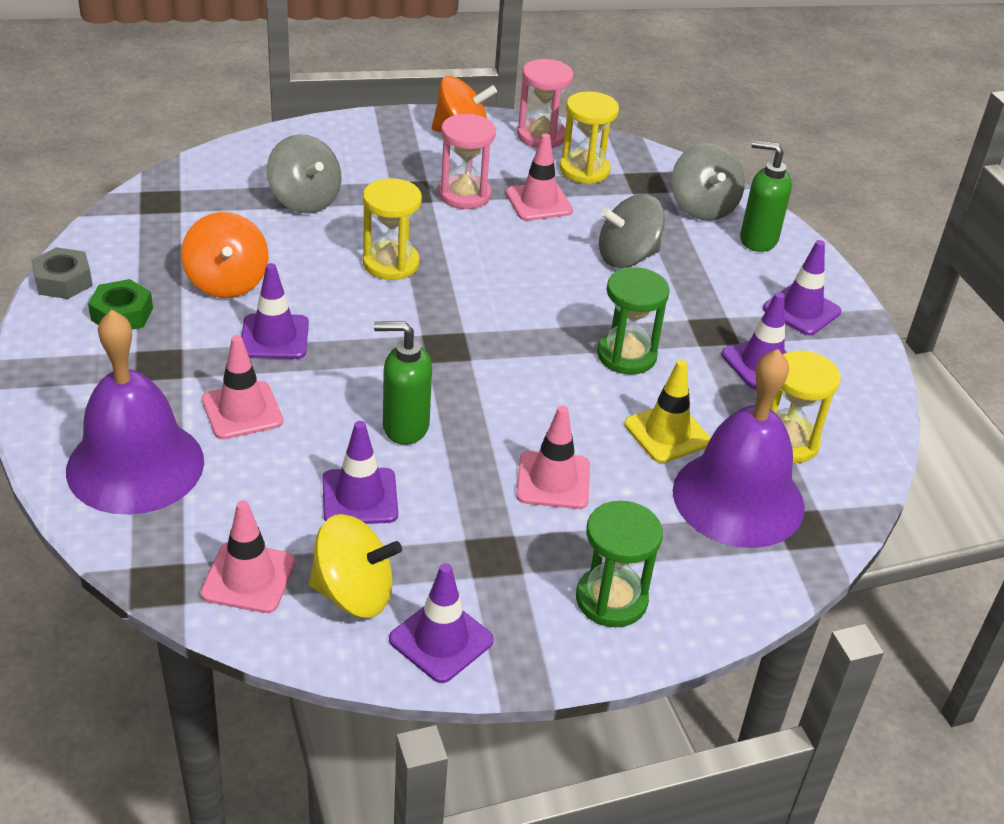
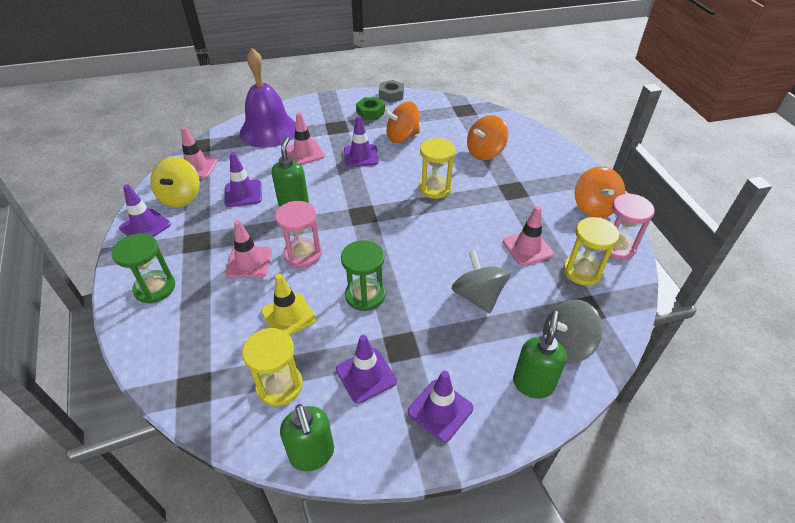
camera: 90 degrees right, 5 degrees up
(305, 200) = (485, 152): grey spinning top -> orange spinning top
(464, 195) = (520, 213): pink hourglass -> pink hourglass (303, 254)
(738, 498) = (225, 352): purple bell -> none
(876, 413) = (312, 454): none -> green soap dispenser

